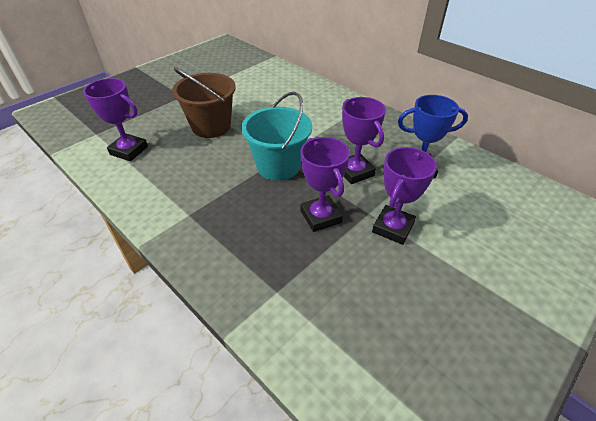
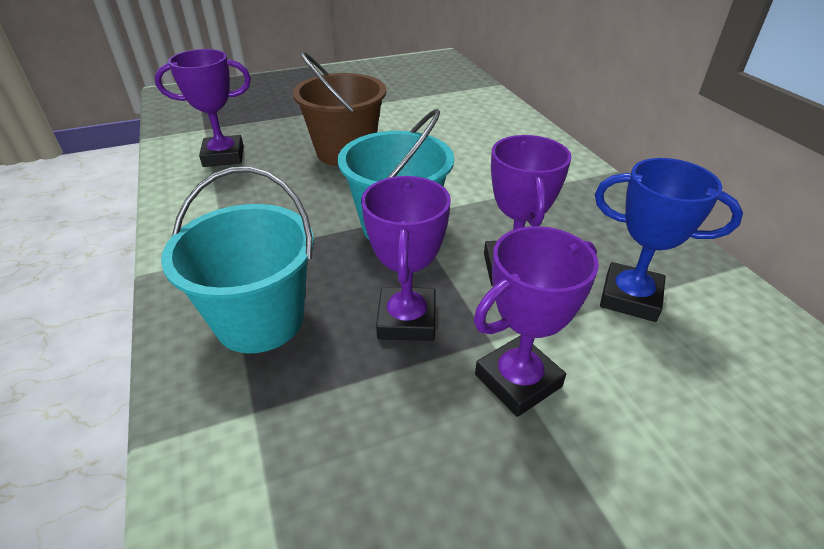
camera: 25 degrees right, 5 degrees down
(129, 150) = (223, 156): purple trophy -> purple trophy turned 60 degrees counterclockwise
(241, 244) = (260, 320): none -> turquoise bucket

